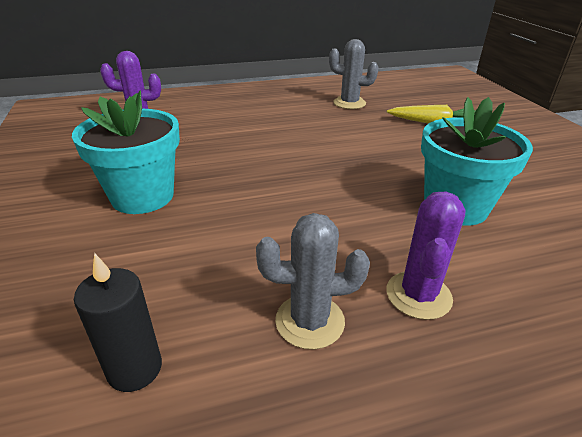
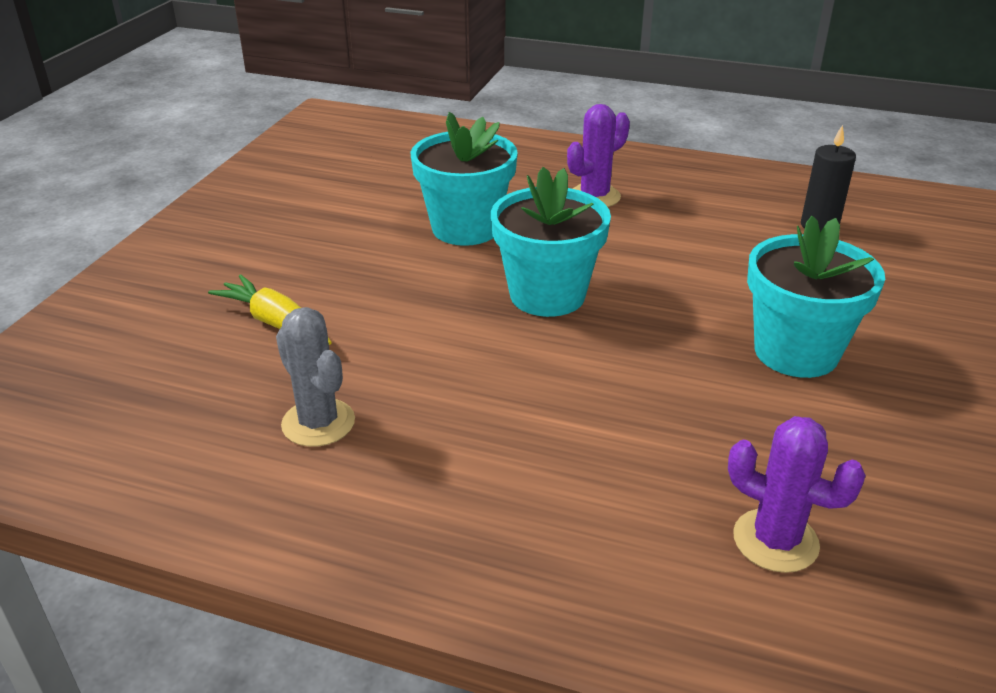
camera: 145 degrees left, 0 degrees up
(310, 321) = (687, 209): grey cactus -> none
(331, 178) = (547, 295): none -> turquoise flower pot

